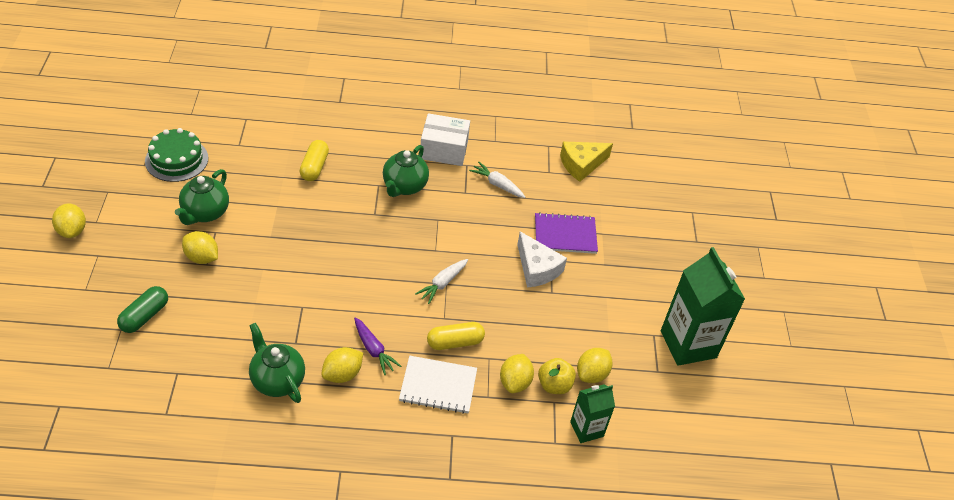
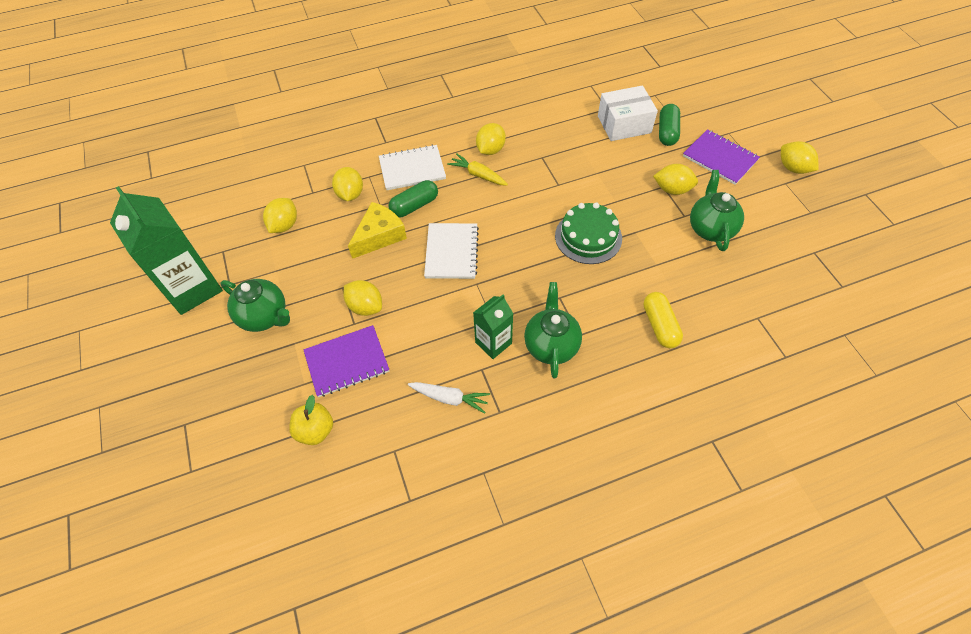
camera: 165 degrees right, 10 degrees up
(125, 267) = (720, 158): none -> purple notebook
(176, 159) = (794, 271): green cake -> green cake (588, 237)
(277, 380) = (534, 129): green teapot -> green teapot (264, 316)
(374, 350) = (478, 175): purple carrot -> yellow carrot
(442, 284) = (451, 252): white carrot -> white notebook
(444, 150) = (538, 423): white box -> white box (624, 124)
(455, 342) = (414, 206): yellow capsule -> green capsule
(537, 268) = (365, 306): white cheese -> yellow lemon
(554, 385) = (316, 204): yellow apple -> yellow apple (315, 430)
(581, 164) = (354, 486): yellow cheese -> yellow cheese (379, 236)
(586, 429) = (280, 182): green carton -> green carton (493, 343)

